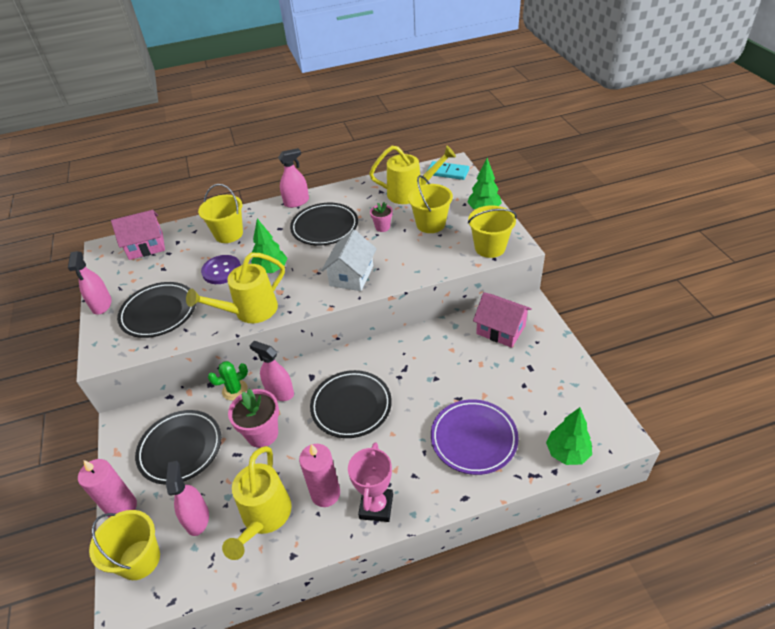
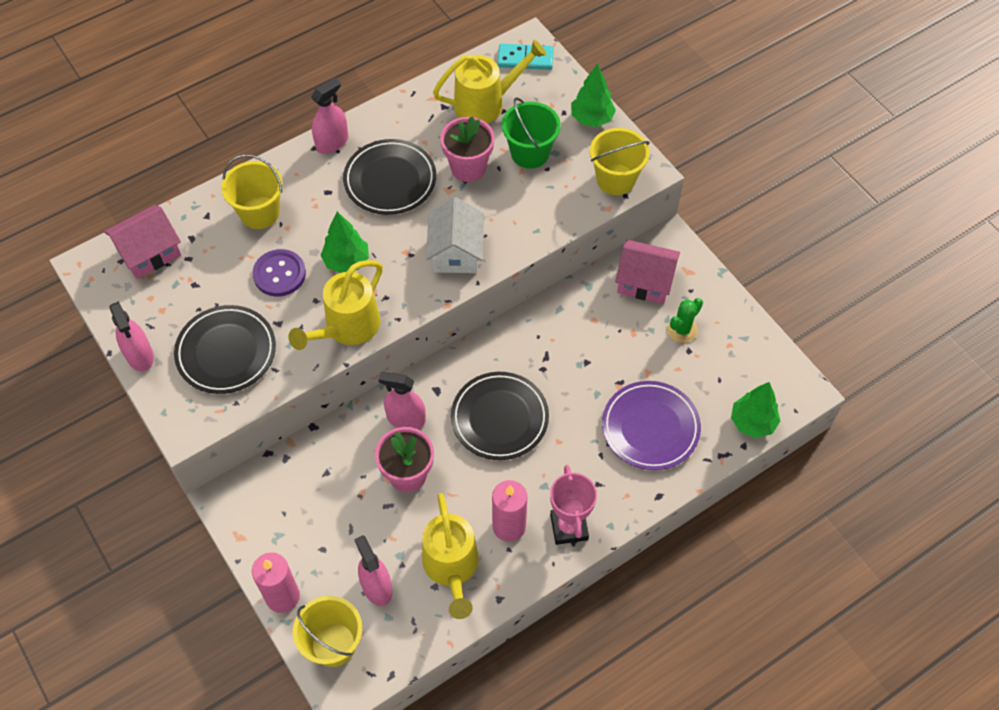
camera: 20 degrees left, 15 degrees up
(180, 449) = (317, 514): black plate -> none
(235, 390) = (348, 427): green cactus -> green cactus (682, 330)
(382, 227) = (468, 168): pink flower pot -> pink flower pot, size x1.75
(430, 224) = (530, 153): yellow bucket -> green bucket

